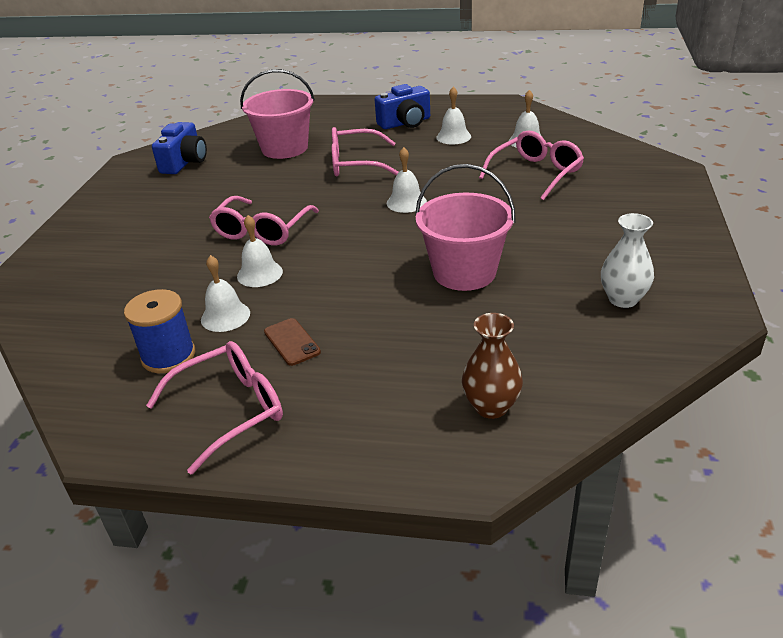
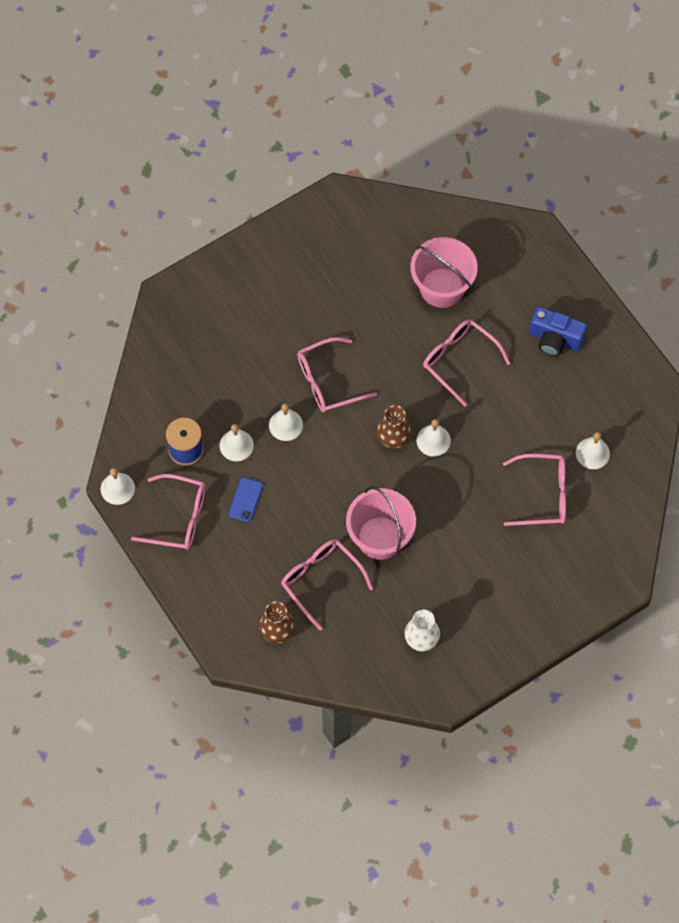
camera: 45 degrees right, 30 degrees up
(184, 162) = (365, 238): blue camera -> none
(292, 342) = (245, 500): brown phone -> blue phone
(373, 221) = (393, 439): none -> brown vase
(453, 137) = (558, 395): white bell -> white bell (117, 488)
(463, 335) = (320, 580): none -> pink glasses

